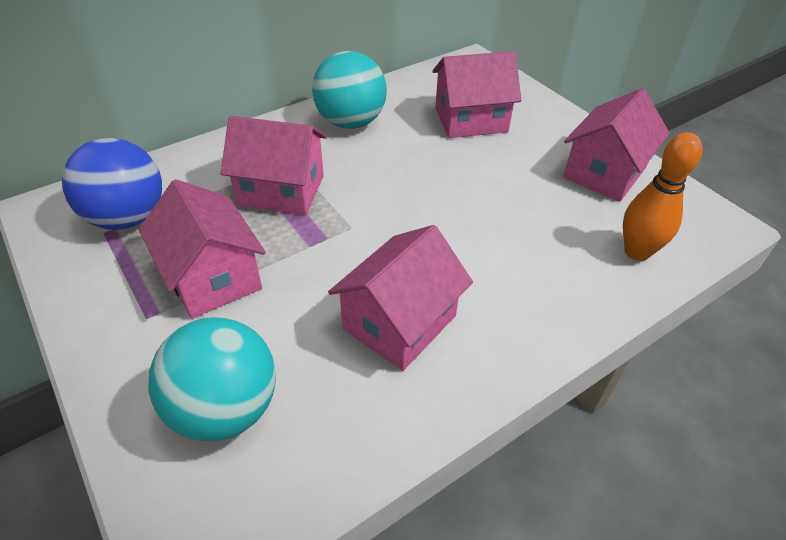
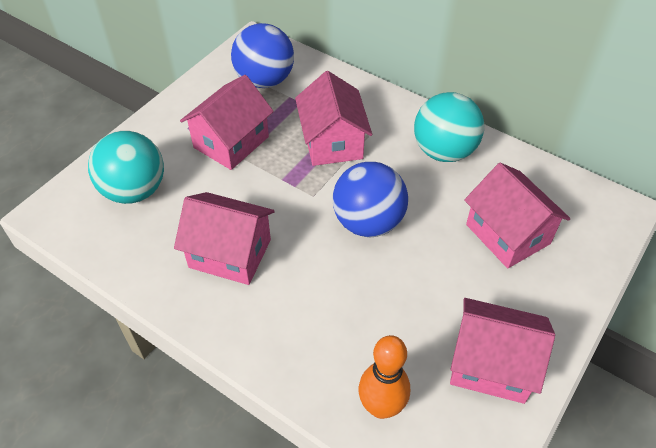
camera: 70 degrees right, 5 degrees up
(413, 197) = (368, 222): none -> blue ball

